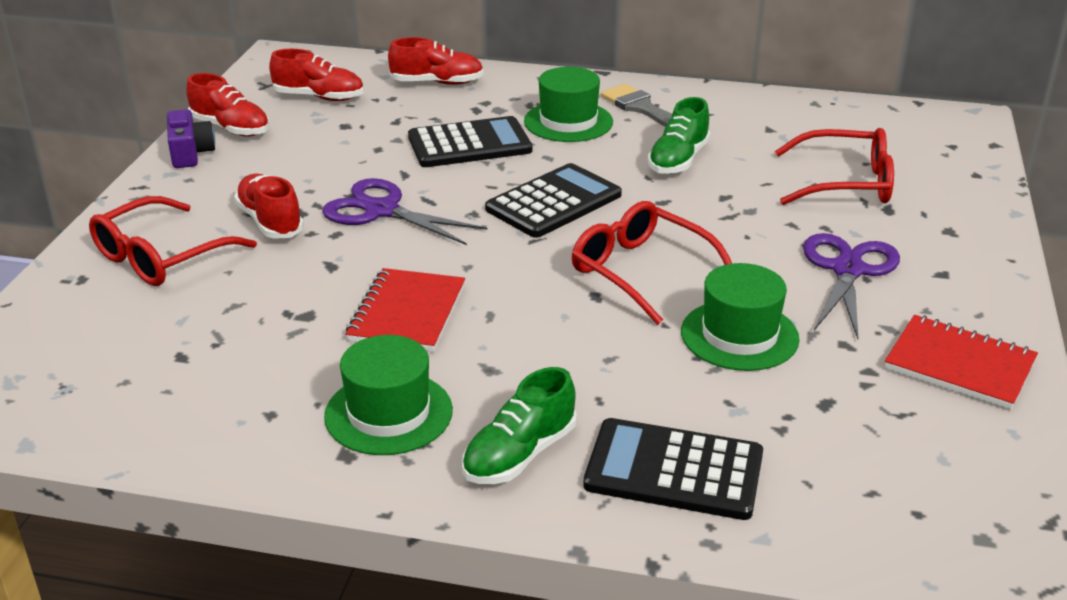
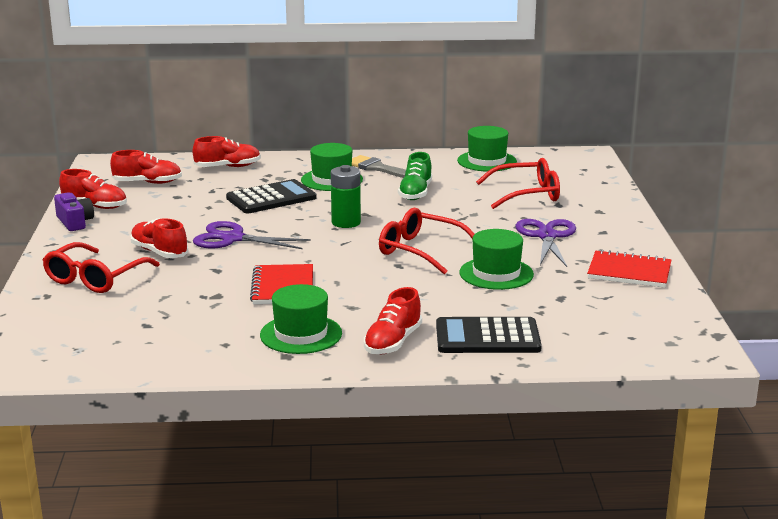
camera: 15 degrees left, 10 degrees down
(519, 455) = (392, 342): green shoe -> red shoe
(554, 202) = (346, 222): black calculator -> green battery
(807, 114) = (487, 161): none -> green hat

